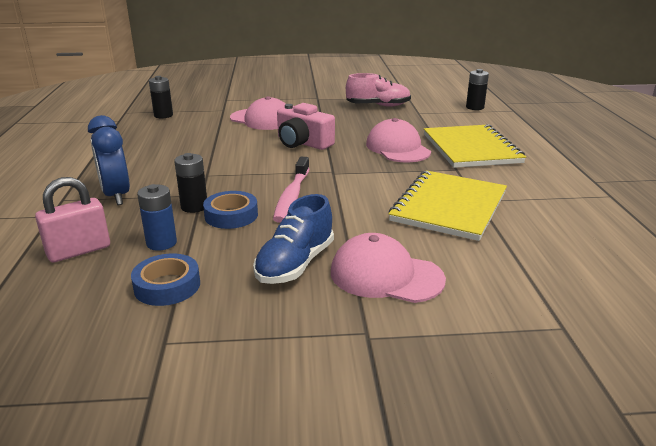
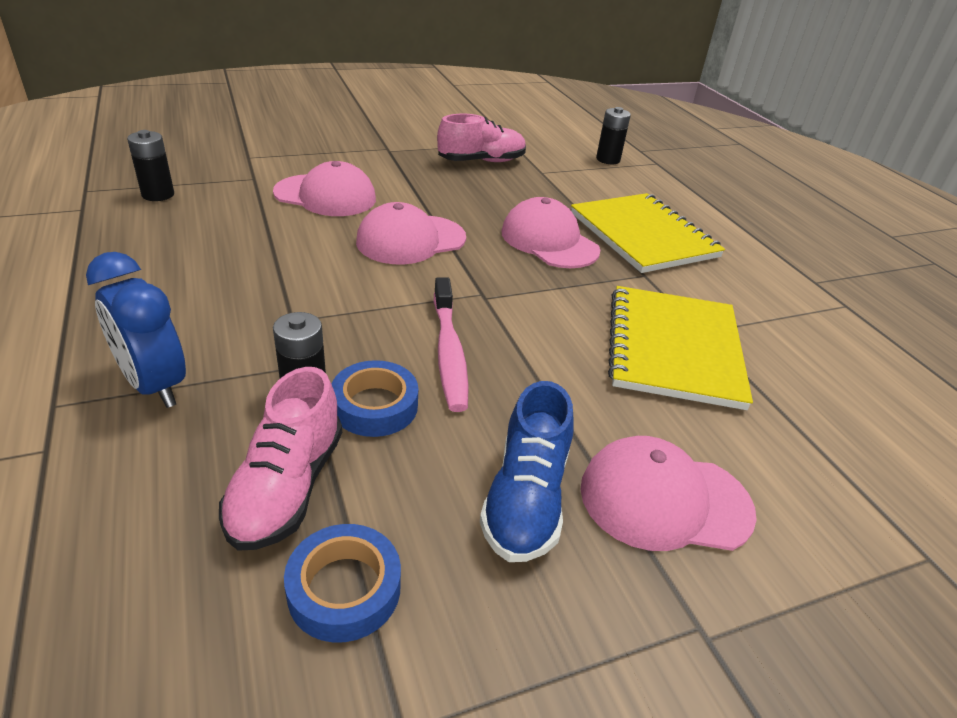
camera: 20 degrees left, 10 degrees up
(79, 251) = (141, 531): pink padlock -> none
(161, 243) = (287, 487): blue battery -> pink shoe
(302, 143) = (411, 240): pink camera -> pink cap

